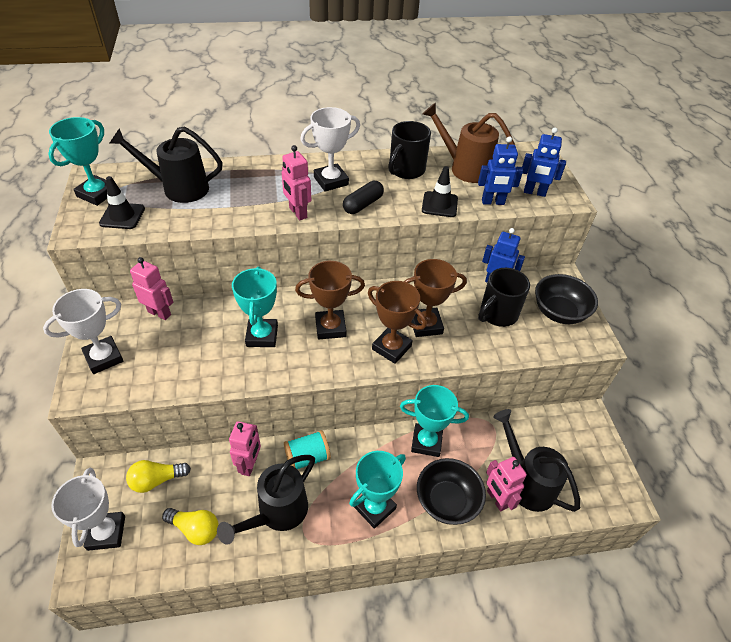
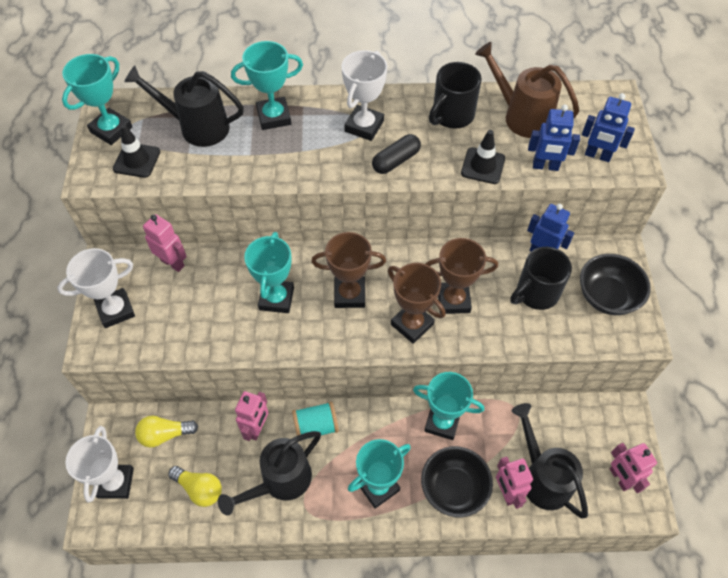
camera: 10 degrees right, 10 degrees up
(249, 178) = (274, 117): none -> turquoise trophy
(297, 213) = (322, 167): pink robot -> pink robot (619, 478)
(331, 181) = (364, 126): white trophy -> white trophy turned 45 degrees counterclockwise

